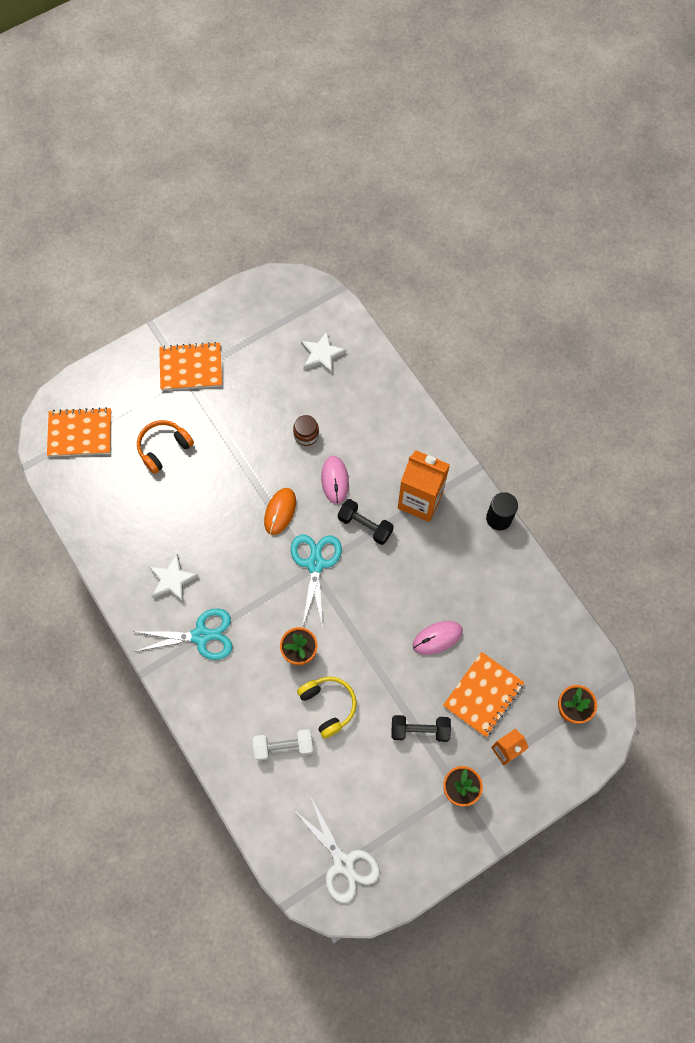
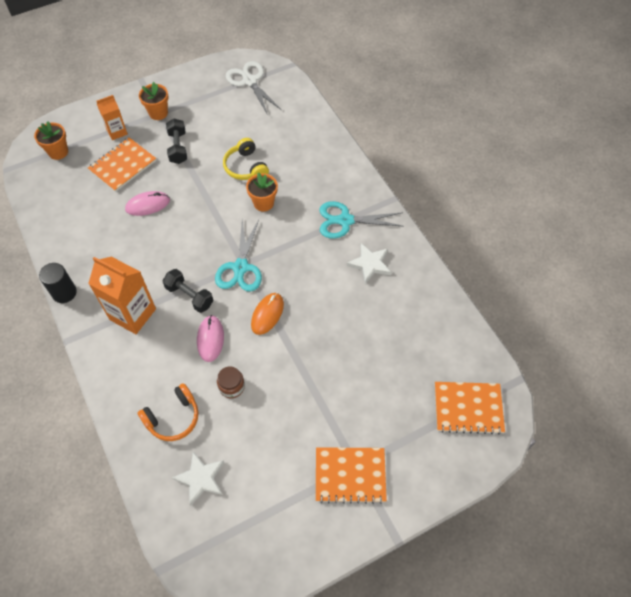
camera: 175 degrees left, 10 degrees down
(164, 448) = (379, 385): orange headphones -> orange headphones (173, 417)
(283, 746) = (284, 145): white dumbbell -> none
(420, 730) = (178, 147): black dumbbell -> black dumbbell turned 75 degrees clockwise

